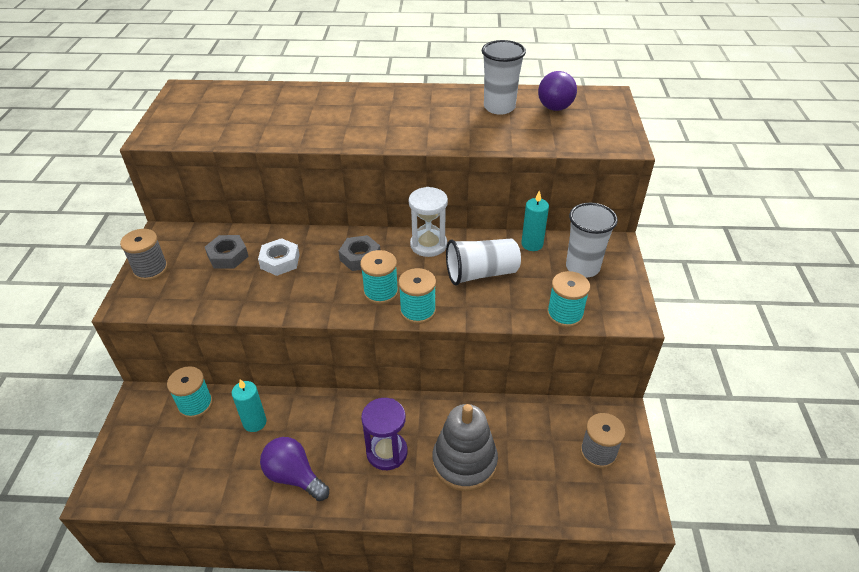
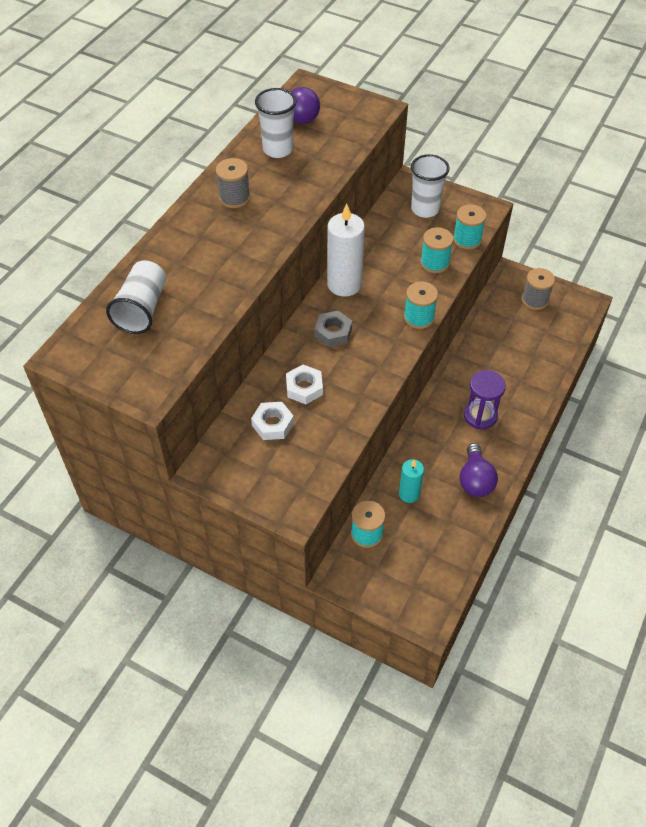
camera: 65 degrees left, 10 degrees up
(151, 269) = (255, 488): grey spool -> grey spool (234, 198)
(228, 256) = (272, 424): grey nut -> white nut
(294, 476) = (475, 480): purple light bulb -> purple light bulb turned 60 degrees counterclockwise
(381, 292) = (384, 332): turquoise spool -> turquoise spool (434, 263)
(428, 245) = (344, 284): white hourglass -> white candle
(464, 462) = (509, 374): grey stacking toy -> none
(481, 273) = (398, 266): white cup -> white cup (142, 309)
(532, 244) = (382, 224): turquoise candle -> none

